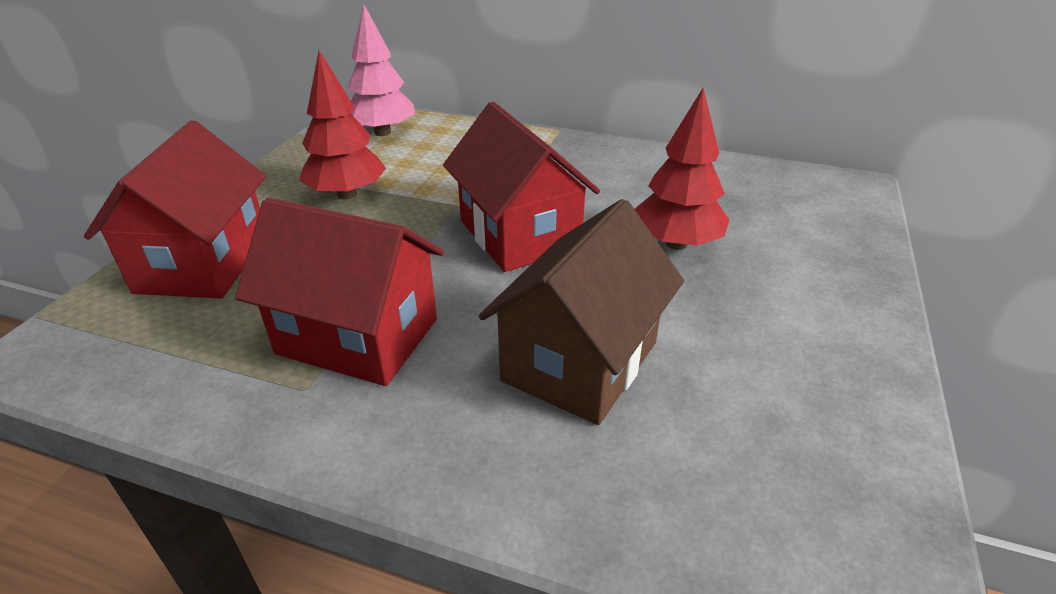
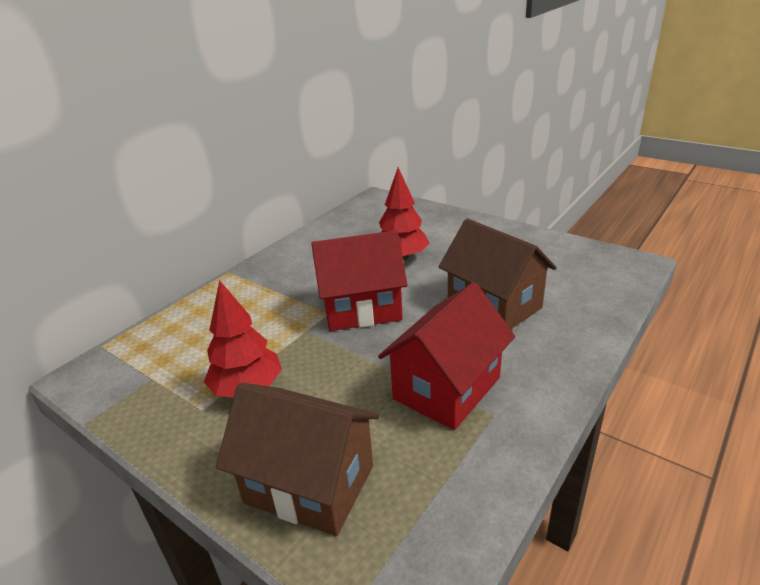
camera: 70 degrees left, 5 degrees down
(204, 263) = (310, 484): red house -> brown house
(382, 132) = (144, 362): pink tree -> none

